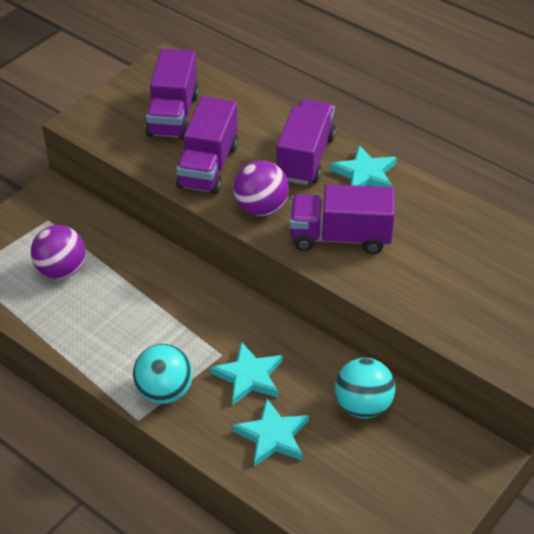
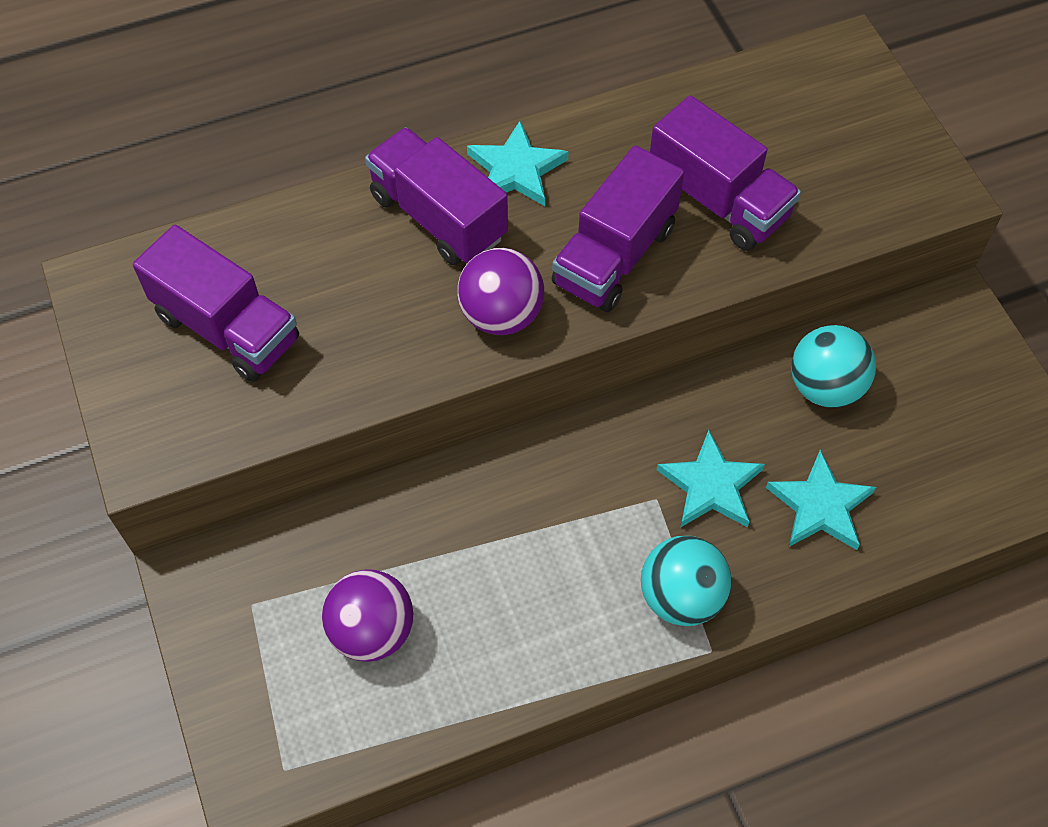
camera: 60 degrees left, 15 degrees up
(208, 166) = (372, 336): purple truck -> purple truck (718, 200)

